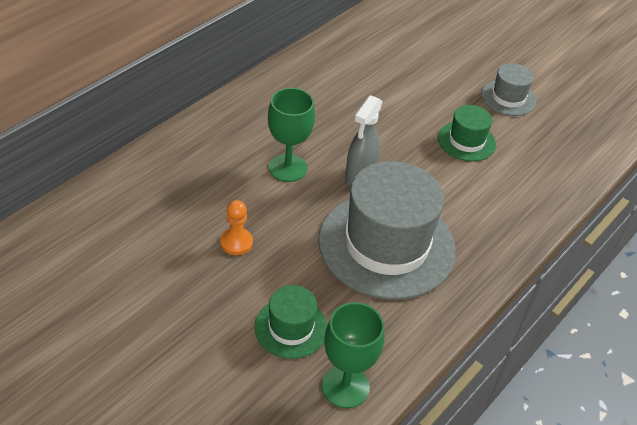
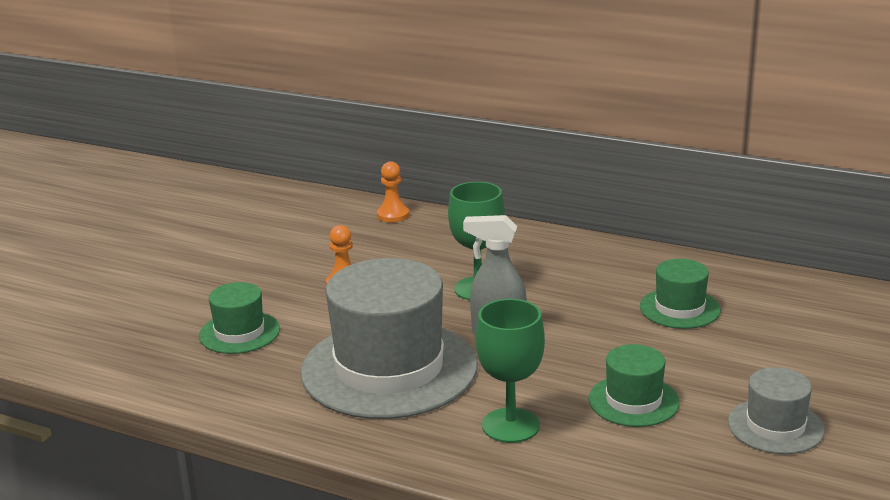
camera: 80 degrees right, 20 degrees down
(121, 183) = (393, 215): none -> orange pawn
(345, 386) = (171, 375): green goblet -> green goblet (510, 425)
(363, 85) = (679, 308): none -> green hat

